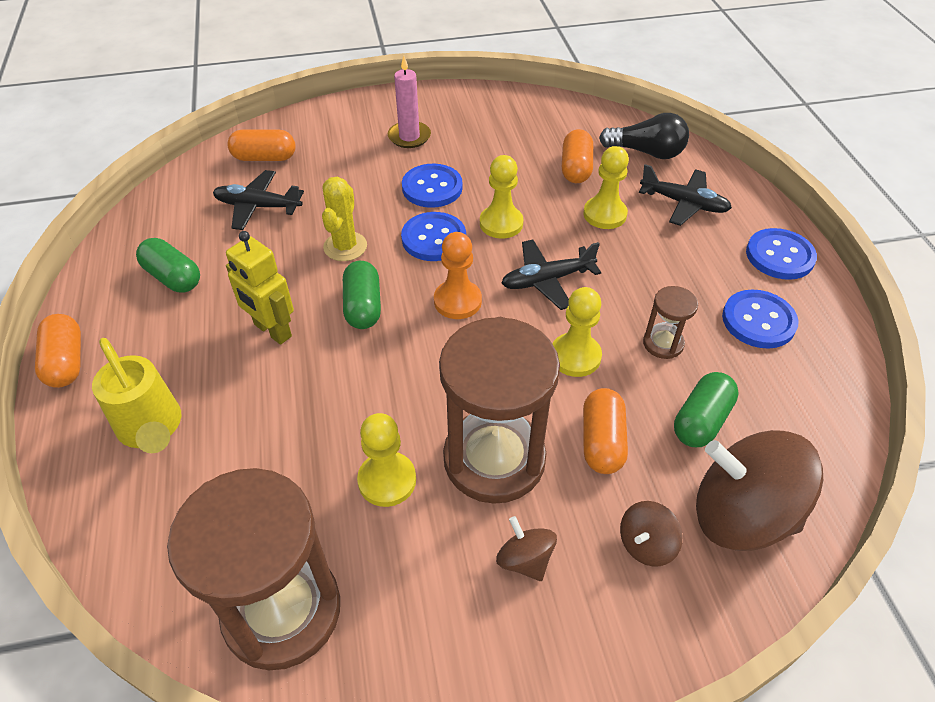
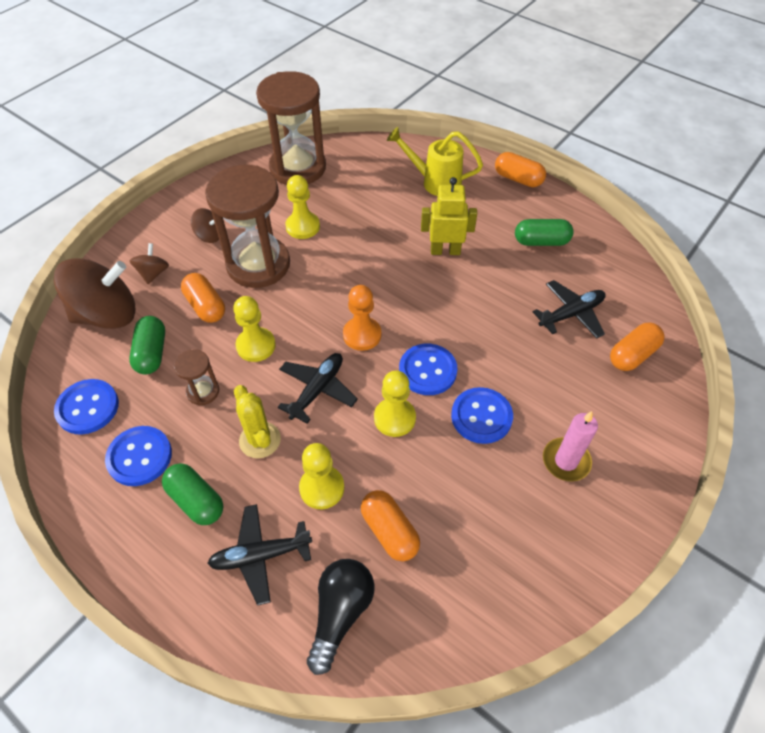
camera: 140 degrees right, 5 degrees up
(345, 246) = (476, 324): yellow cactus -> yellow cactus (260, 440)
(363, 306) = (414, 294): green capsule -> green capsule (196, 500)
(646, 152) = (340, 613): black light bulb -> black light bulb turned 135 degrees clockwise
(779, 256) = (143, 545): blue button -> blue button (88, 408)

